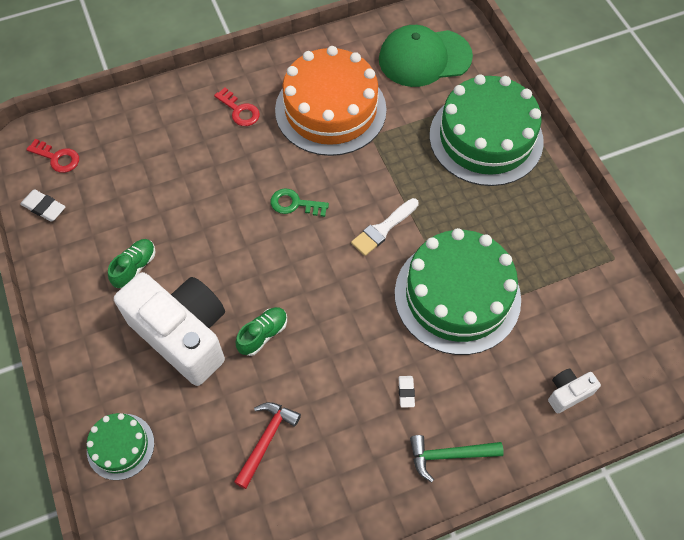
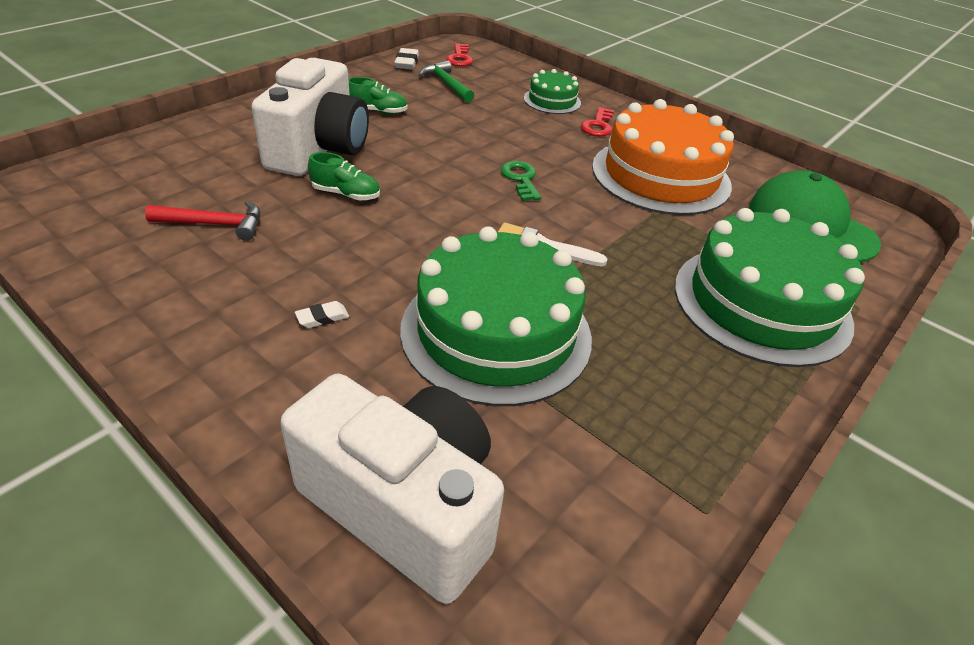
camera: 60 degrees right, 20 degrees down
(120, 446) = (181, 144): green cake -> green cake (552, 100)
(449, 455) = (240, 382): green hammer -> green hammer (446, 84)
(568, 393) = (404, 506): white camera -> white camera, size x2.38

